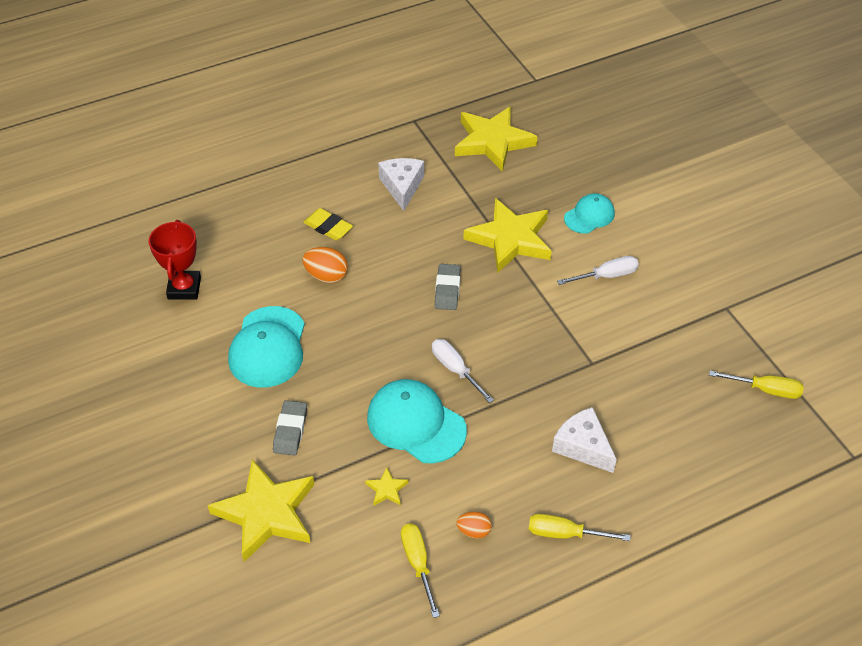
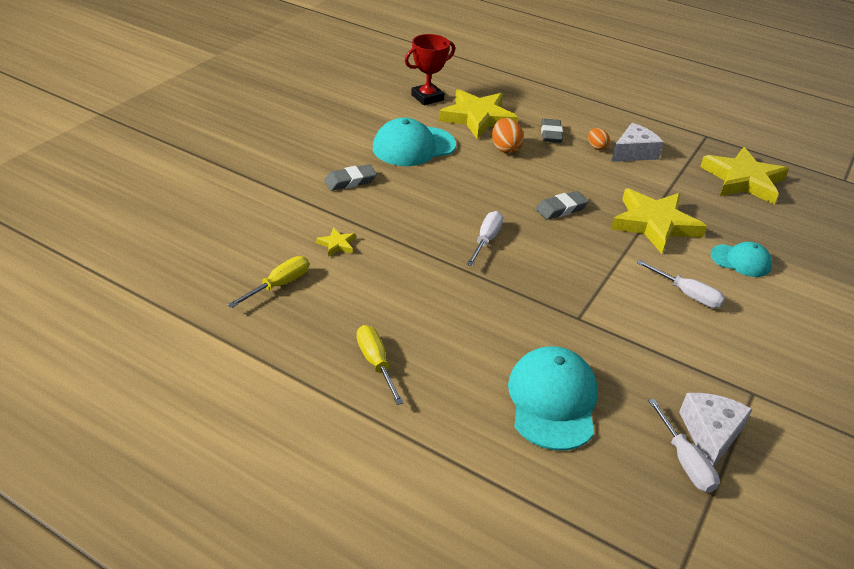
camera: 55 degrees right, 10 degrees down
(266, 513) = (269, 196): yellow star -> yellow star (477, 118)
(328, 227) = (551, 134): yellow eraser -> grey eraser
(416, 423) = (412, 238): turquoise cap -> turquoise cap (552, 401)
(474, 531) = (334, 305): orange egg -> orange egg (596, 147)
(583, 446) = (480, 343): white cheese -> white cheese (710, 434)
(765, 390) = (685, 461): yellow screwdriver -> white screwdriver

